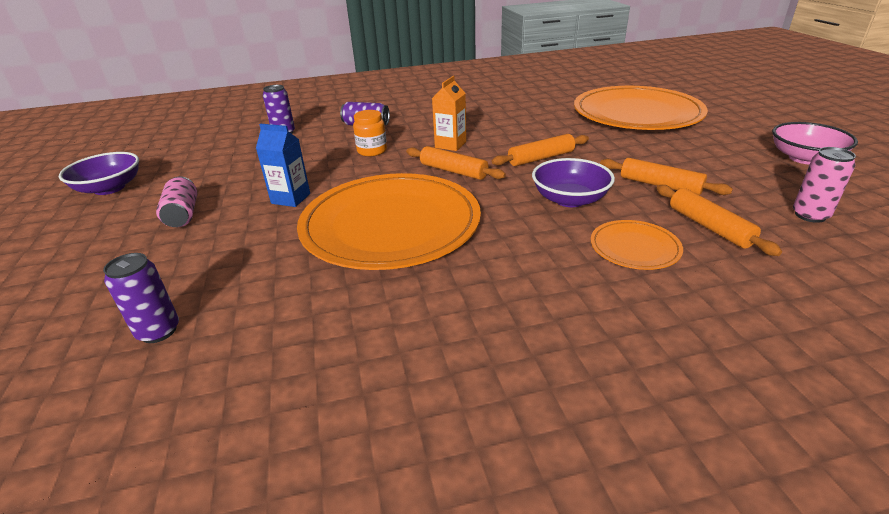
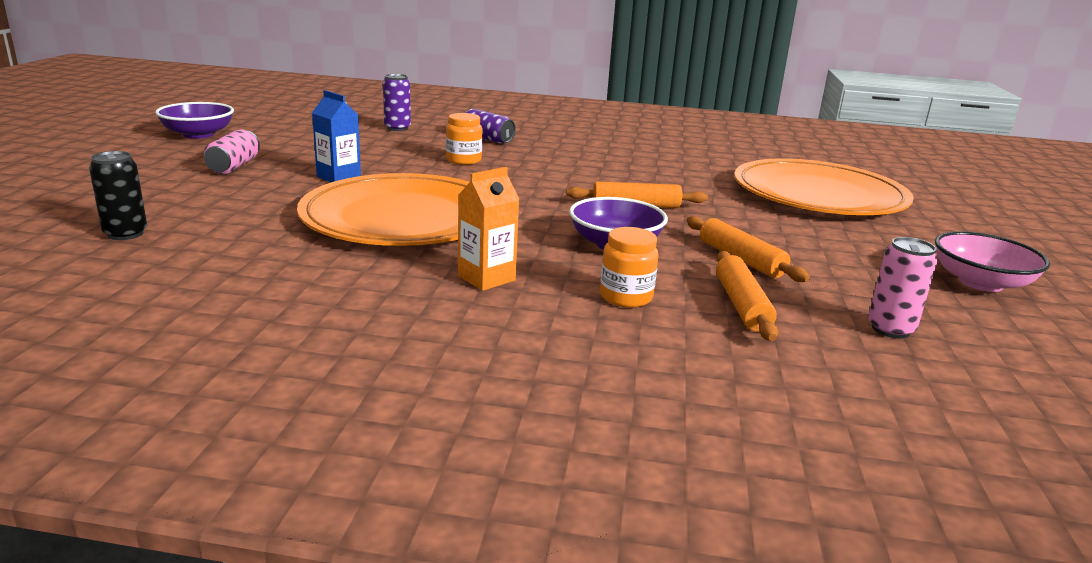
camera: 20 degrees right, 10 degrees down
(158, 331) = (125, 234): purple can -> black can
(450, 145) = (552, 173): orange carton -> orange carton (486, 278)
(453, 171) = (524, 194): orange rolling pin -> none
(634, 248) = (626, 297): orange plate -> orange jar

